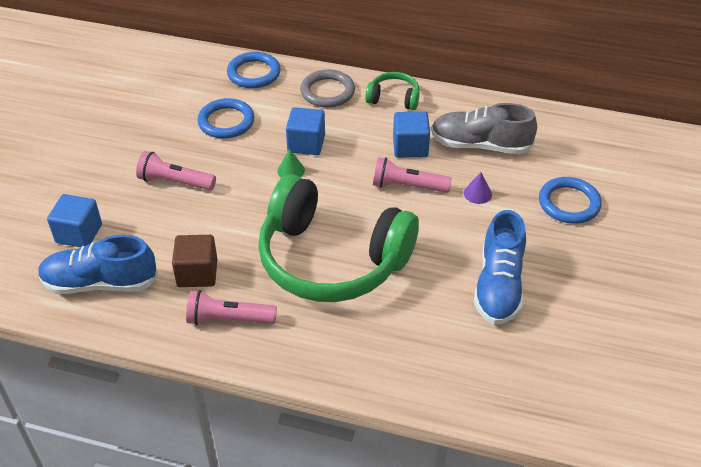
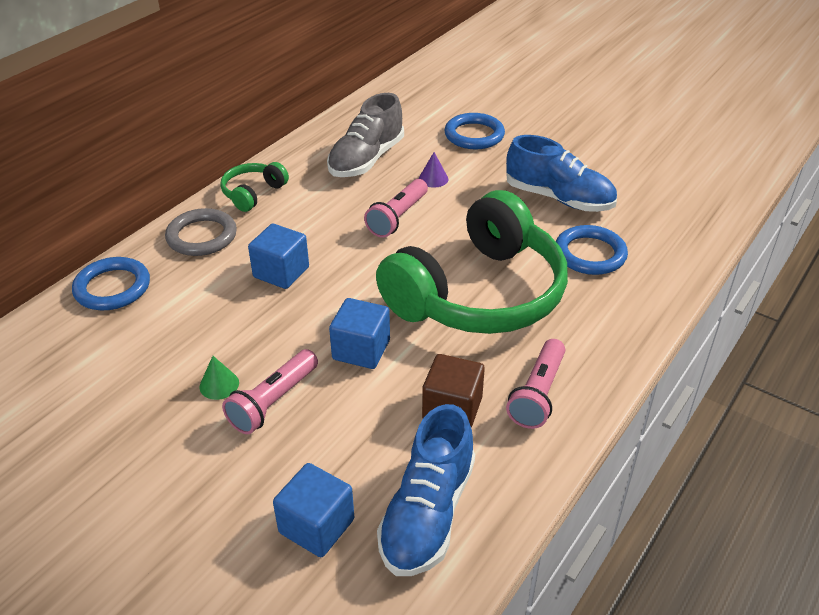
camera: 70 degrees left, 5 degrees down
(226, 122) = (189, 331): blue ring -> blue ring (590, 254)
(291, 170) = (319, 294): green cone -> green cone (219, 385)
(410, 147) = (339, 201): blue cube -> blue cube (361, 350)

